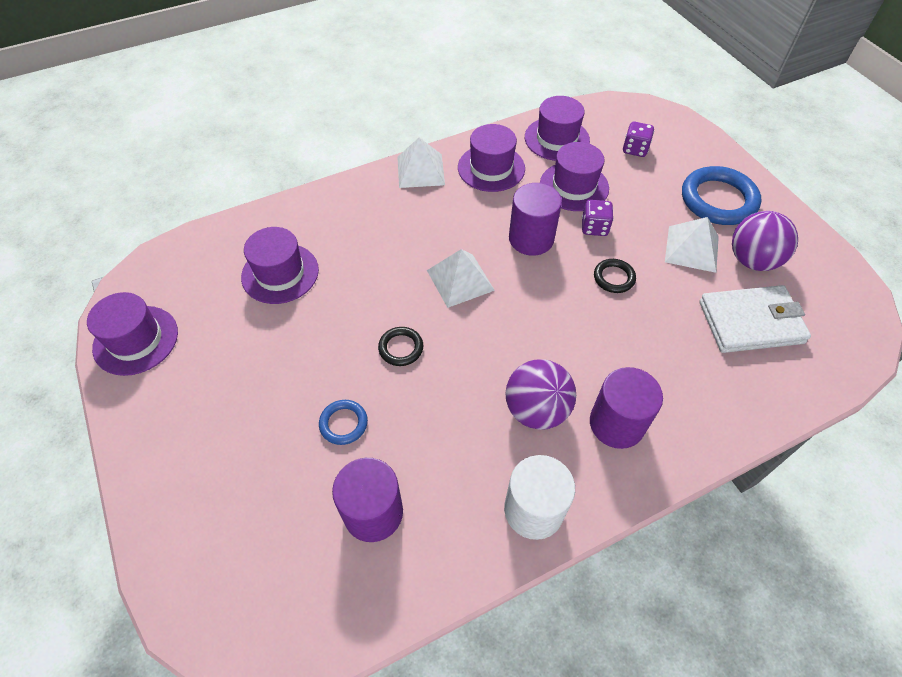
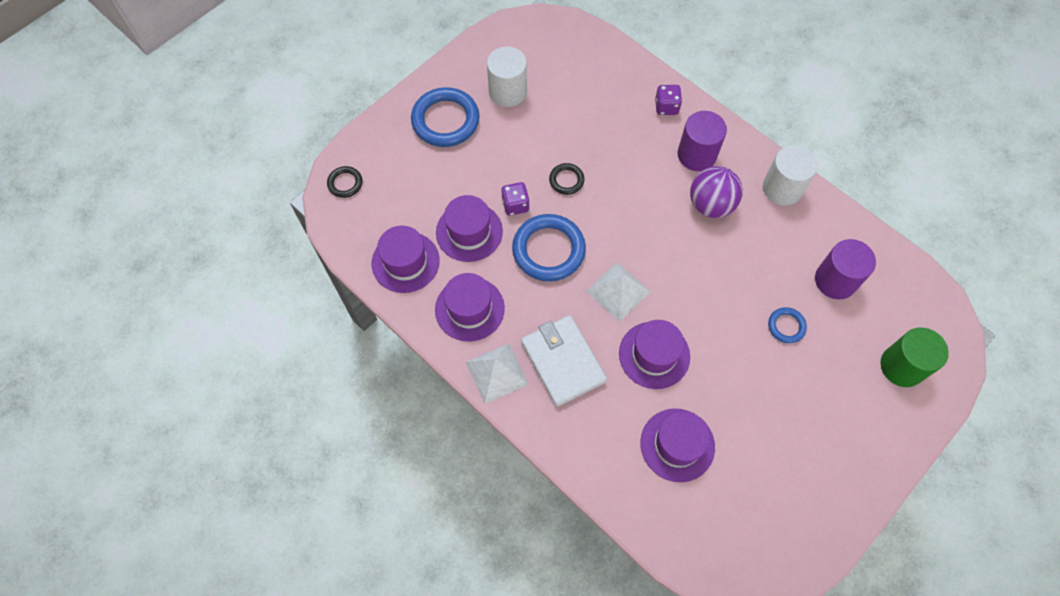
camera: 110 degrees left, 10 degrees up
(136, 340) = (801, 533): purple hat -> purple hat (654, 355)
(224, 536) = (902, 366): none -> green cylinder
(401, 348) = (704, 312): black ring -> black ring (345, 183)
(531, 239) = (548, 250): purple cylinder -> blue ring
(635, 149) = (399, 192): purple dice -> purple dice (666, 107)
(691, 249) = (511, 132): white pyramid -> none
(751, 322) = (571, 87): white wallet -> white wallet (563, 361)
(752, 260) = (507, 91): purple ball -> white cylinder

